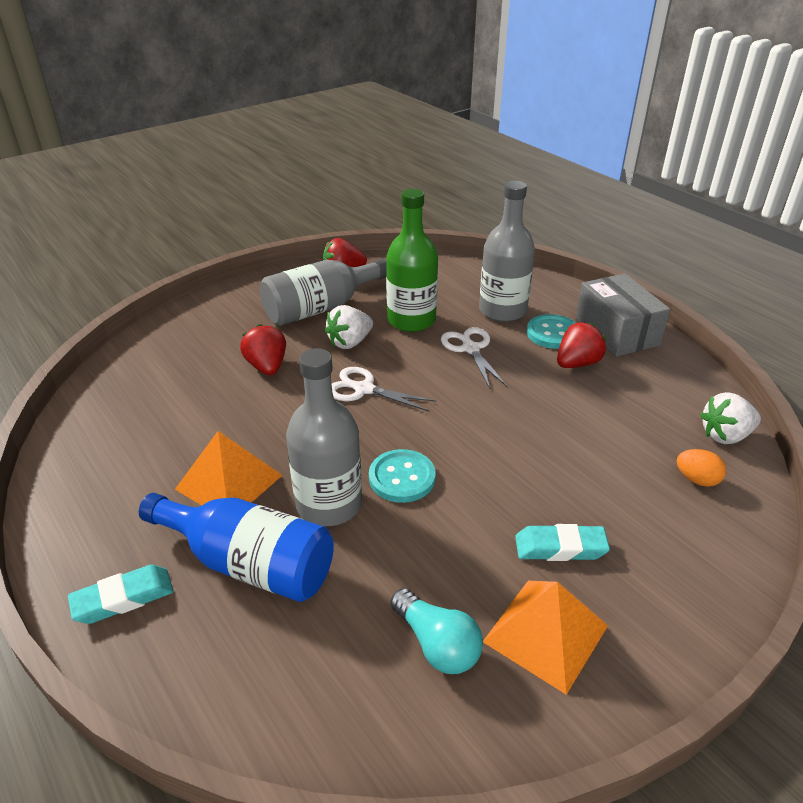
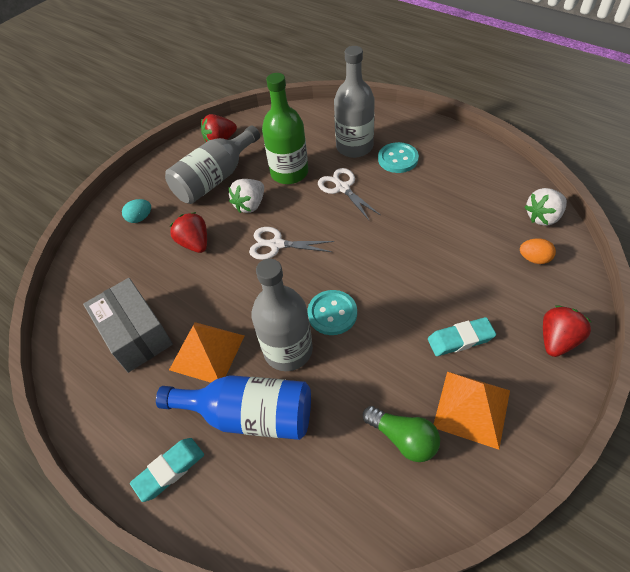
camera: 10 degrees left, 15 degrees up
(216, 328) = (140, 218): none -> turquoise egg
(437, 644) = (403, 438): turquoise light bulb -> green light bulb
(577, 363) = (423, 181): red strawberry -> red strawberry (557, 340)
(616, 331) = (443, 146): grey box -> grey box (135, 334)

